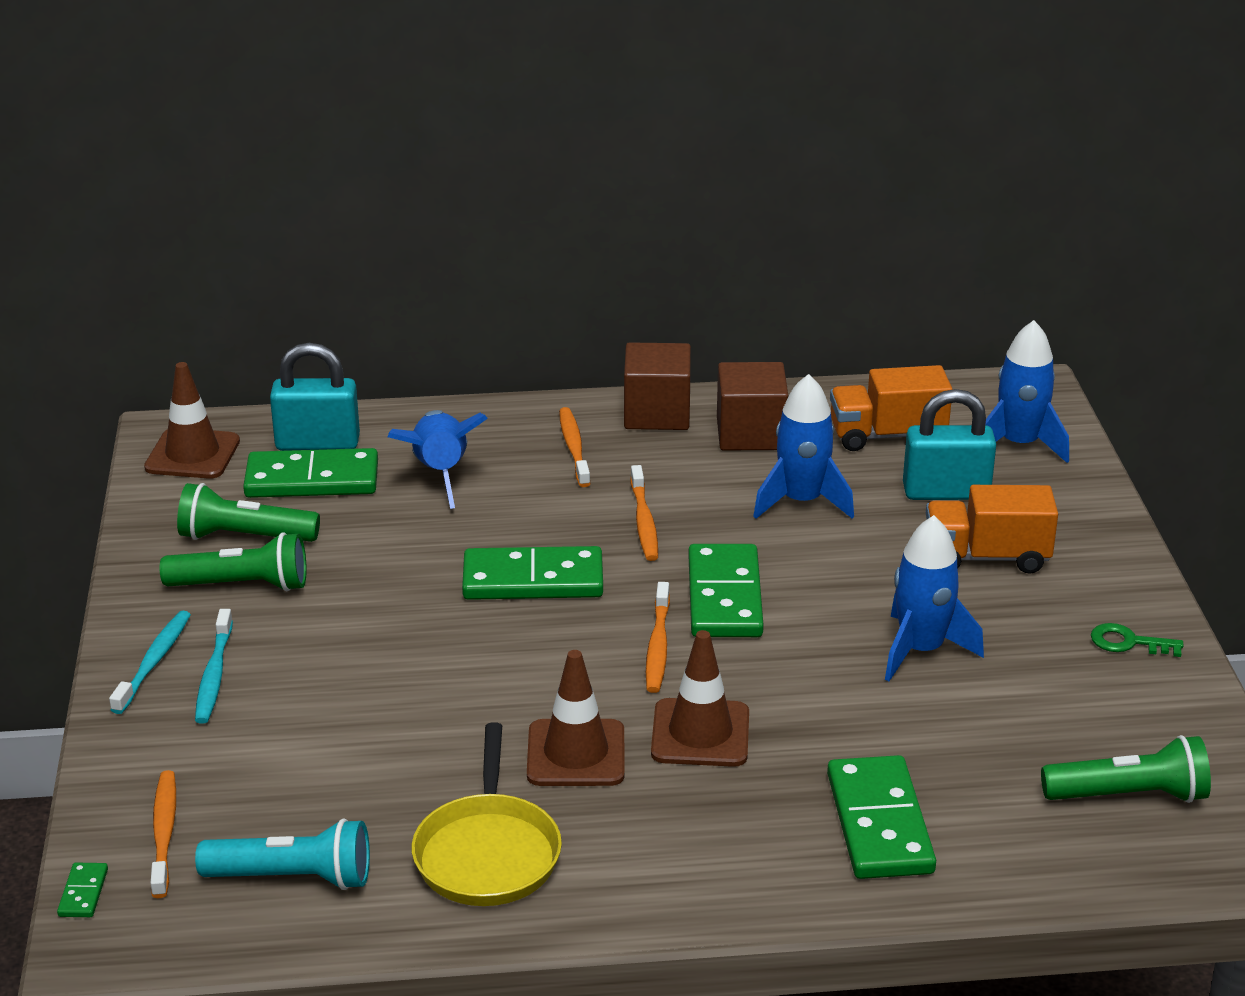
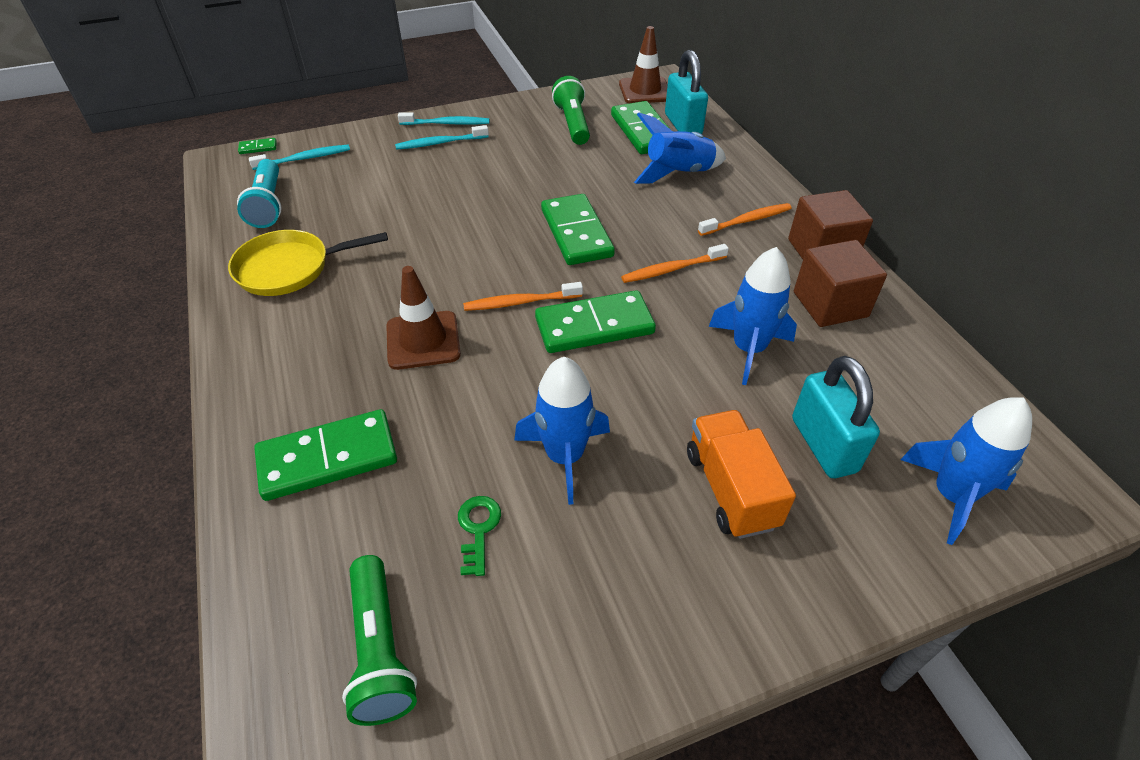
camera: 75 degrees right, 15 degrees up
(164, 833) = (304, 159): orange toothbrush -> turquoise toothbrush
(242, 585) = (525, 133): green flashlight -> none
(576, 754) = (391, 286): brown traffic cone -> none
(887, 436) = (891, 390): orange truck -> none
(1128, 642) = (635, 631): green key -> green key (478, 529)

